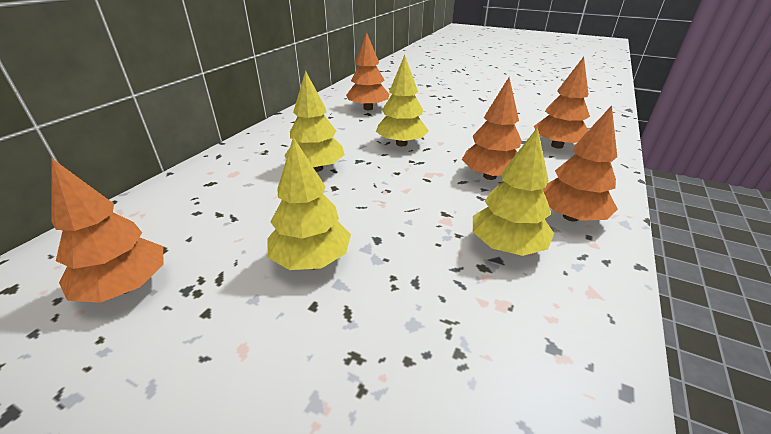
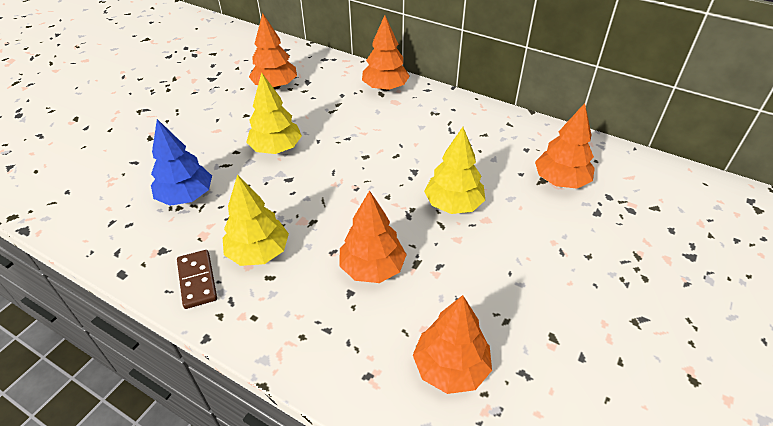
camera: 95 degrees right, 10 degrees up
(316, 168) = (400, 145): yellow tree -> none
(431, 349) = (186, 196): none -> blue tree
(570, 216) = (286, 315): orange tree -> orange tree (385, 88)
(576, 291) = (197, 280): none -> brown domino

